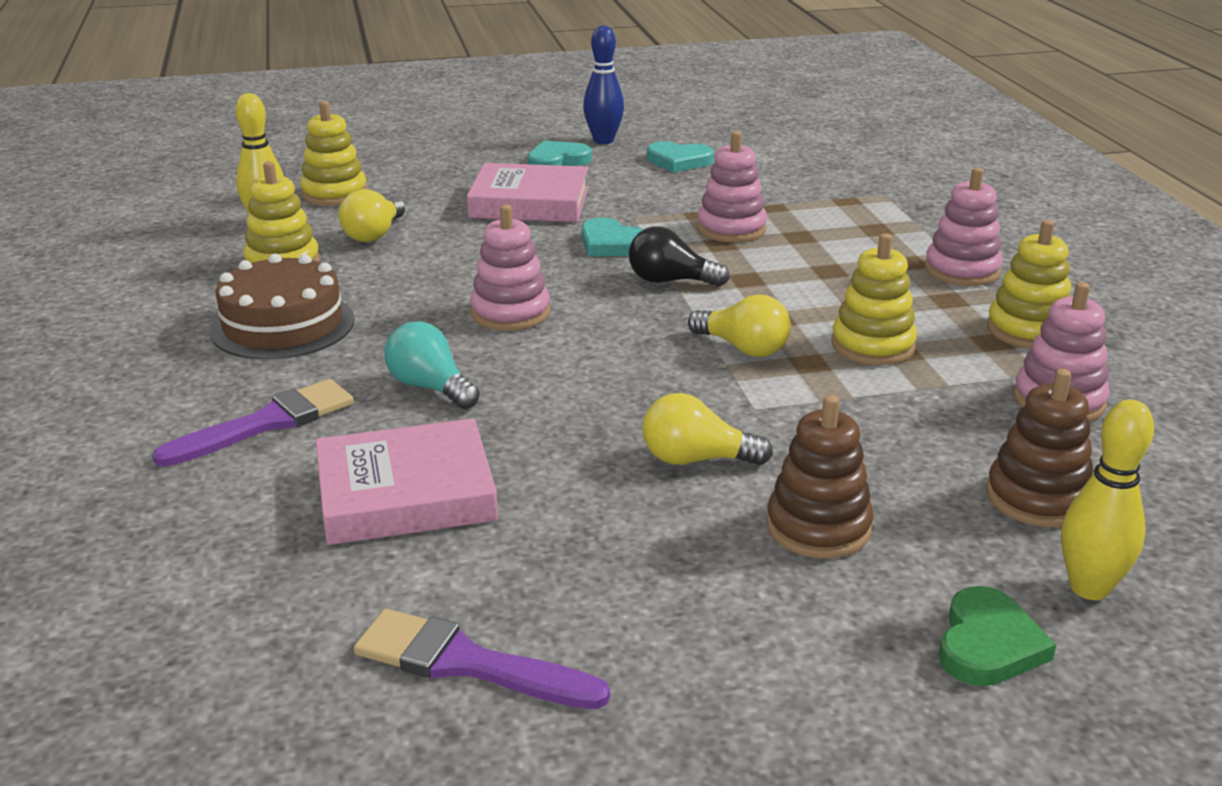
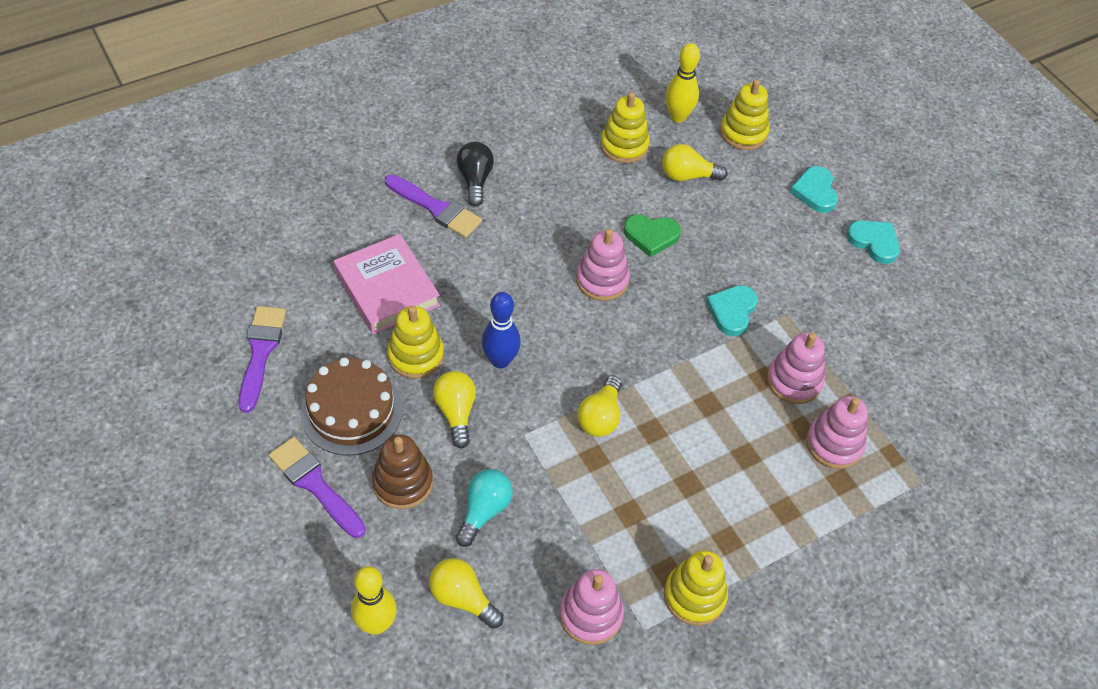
camera: 70 degrees right, 25 degrees up
(283, 325) = (544, 175): brown cake -> brown cake (351, 411)
(430, 387) = (496, 267): turquoise light bulb -> turquoise light bulb (484, 511)
(529, 203) = (782, 245): pink book -> none
(603, 140) = (935, 262): blue bowling pin -> blue bowling pin (500, 360)
(670, 281) = (685, 358): black light bulb -> black light bulb (475, 180)
(679, 161) = (918, 322): turquoise heart -> turquoise heart (815, 192)
(802, 625) = (315, 484): none -> purple brush
(872, 346) = (632, 494): yellow stacking toy -> yellow stacking toy (416, 355)
(962, 270) = (785, 548): pink stacking toy -> pink stacking toy (834, 444)
(988, 644) = (316, 572): green heart -> green heart (651, 236)
(1037, 498) = (462, 598): brown stacking toy -> yellow light bulb

